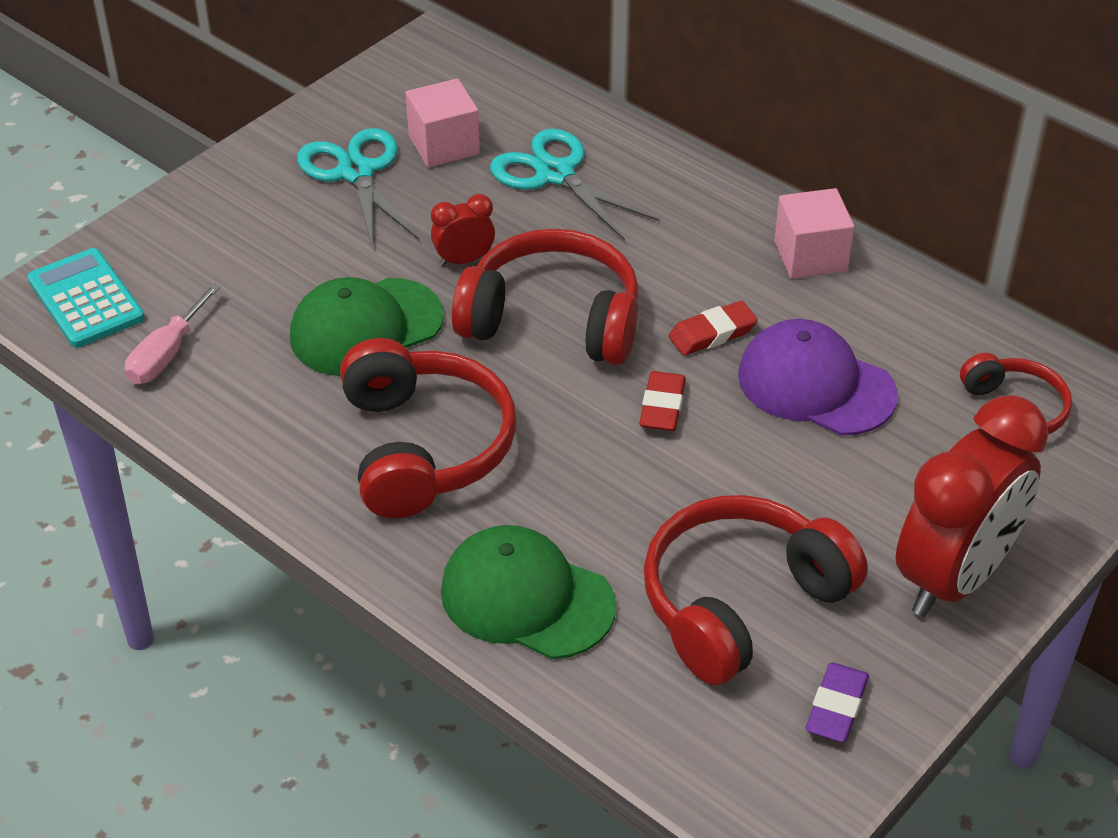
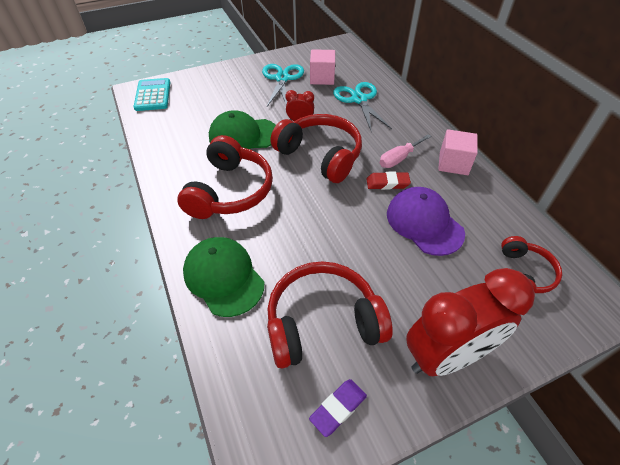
camera: 25 degrees right, 5 degrees up
(166, 354) = (163, 122): pink screwdriver -> pink screwdriver (399, 158)
(662, 406) = (344, 208): red eraser -> none

